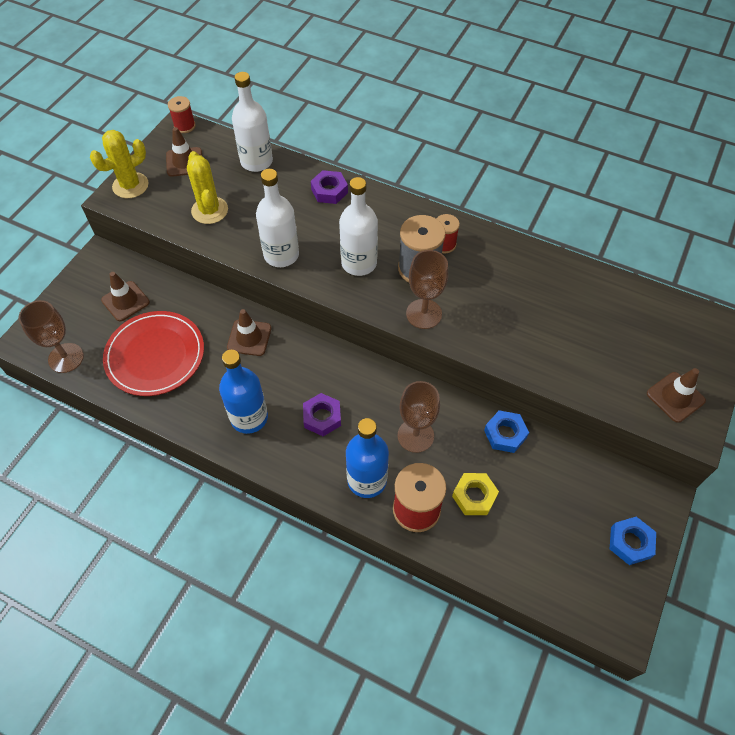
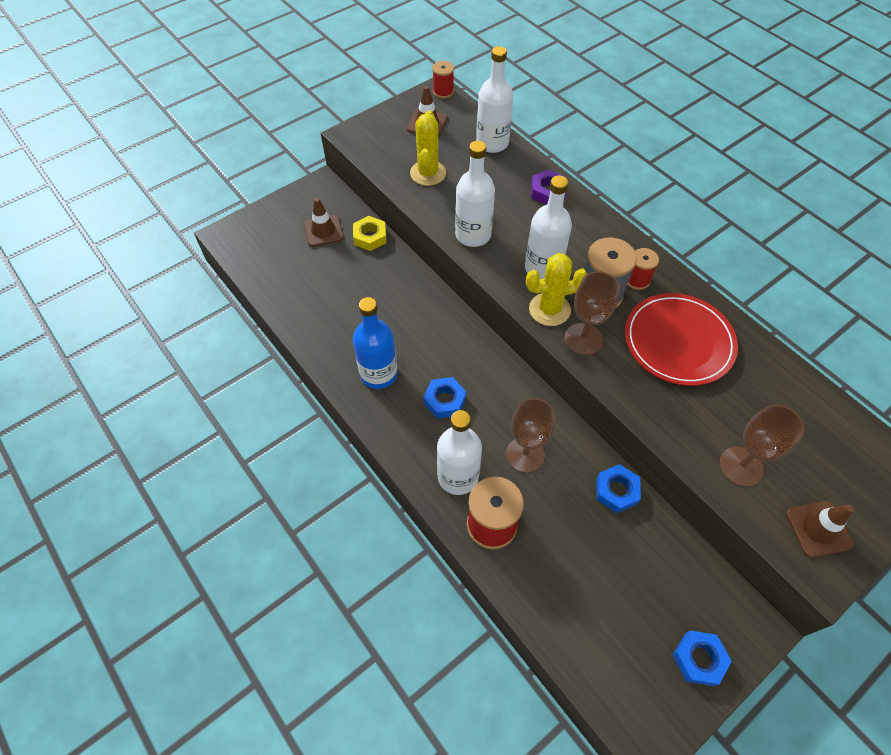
camera: 25 degrees right, 0 degrees up
(66, 358) = (251, 261): brown goblet -> brown goblet (741, 466)
(130, 185) = (370, 129): yellow cactus -> yellow cactus (549, 309)
(155, 355) = (325, 287): red plate -> red plate (678, 341)
(249, 338) = (414, 302): brown traffic cone -> none
(322, 417) = (444, 400): purple nut -> blue nut
(367, 480) = (458, 476): blue bottle -> white bottle
(474, 496) = (555, 538): yellow nut -> yellow nut (370, 237)

